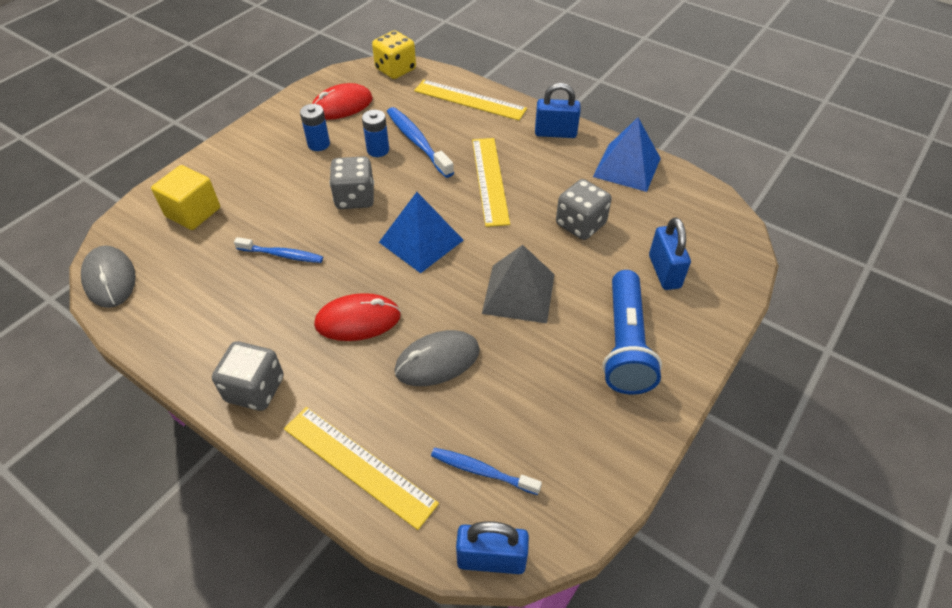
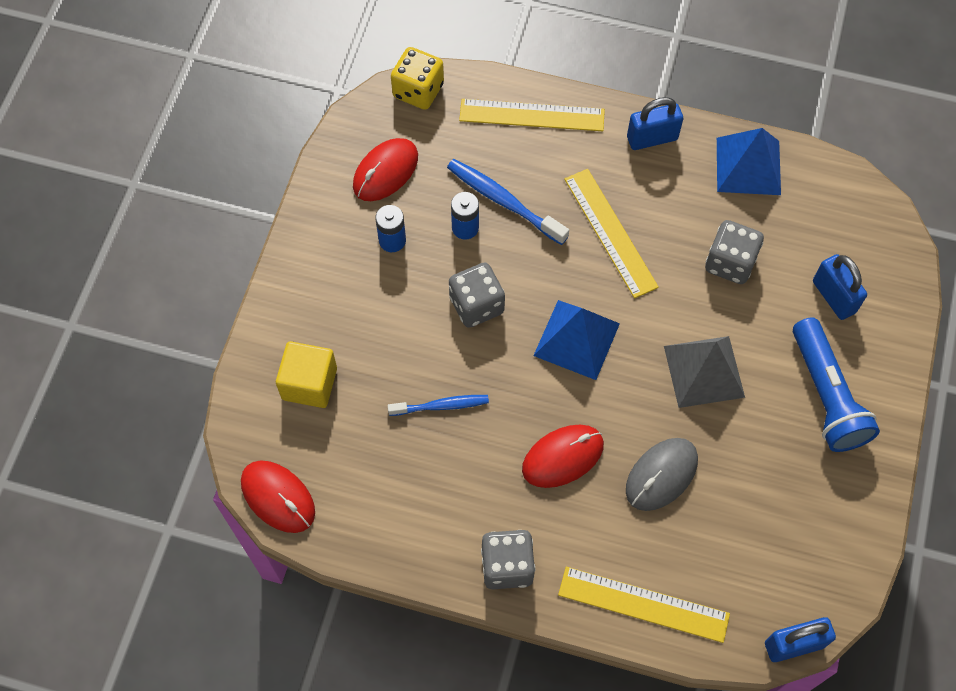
camera: 20 degrees left, 15 degrees up
(110, 279) = (278, 497): grey mouse -> red mouse
(482, 471) = (752, 570): blue toothbrush -> none

